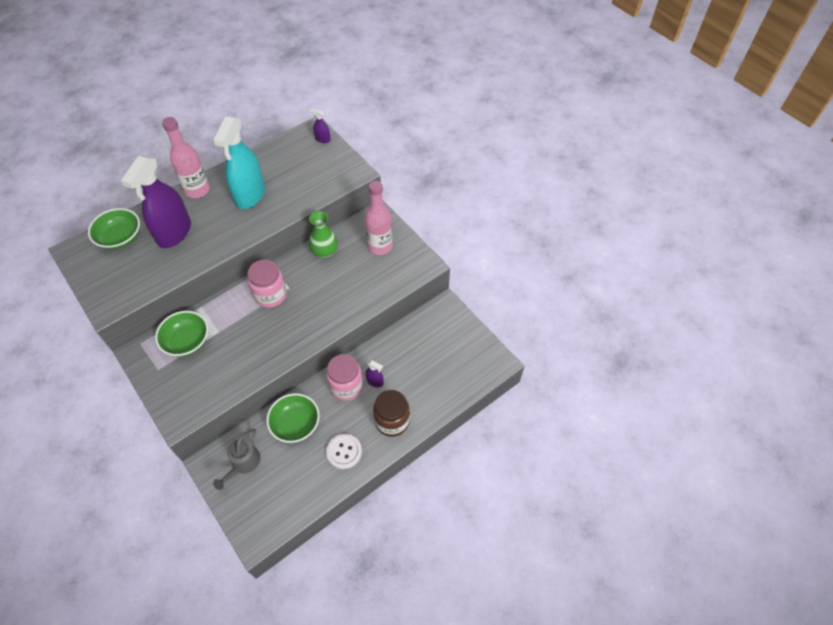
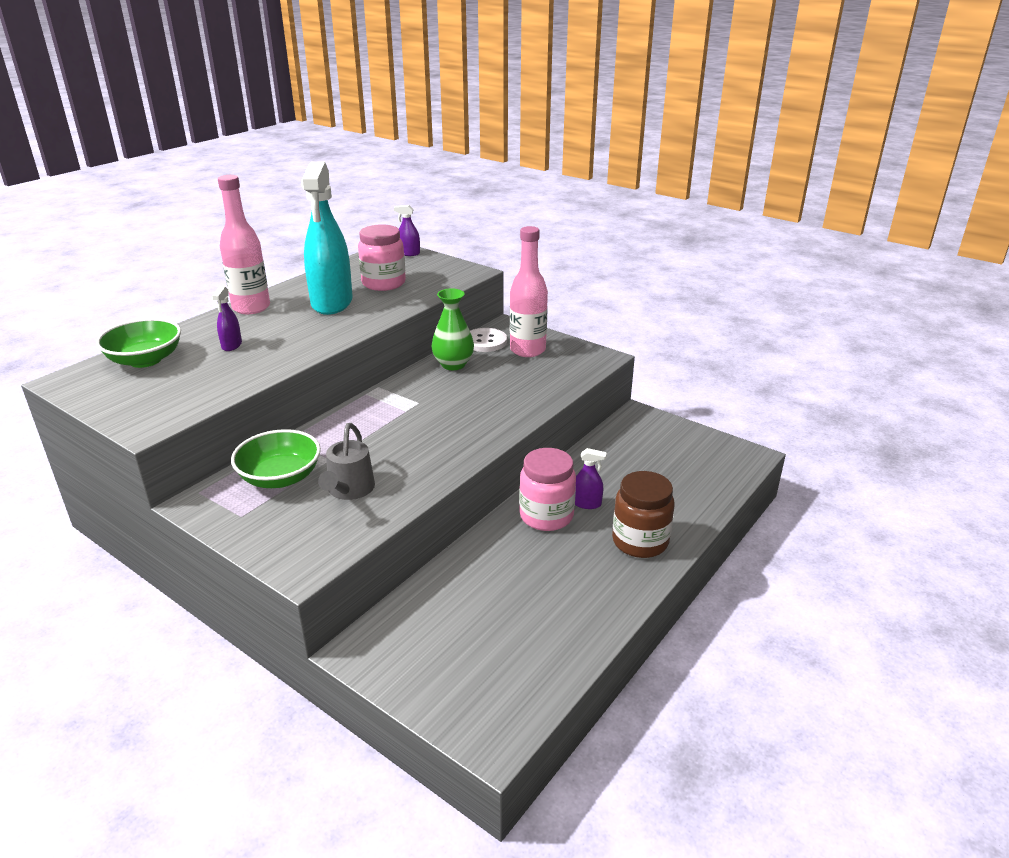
camera: 15 degrees left, 25 degrees down
(174, 233) = (231, 345): purple spray bottle -> purple spray bottle, size x0.41
(243, 464) = (423, 639): grey watering can -> grey watering can (349, 490)
(270, 295) = (394, 413): pink jar -> pink jar (383, 283)
(295, 424) = (489, 573): green bowl -> none
(344, 452) = (586, 590): white button -> white button (485, 341)

